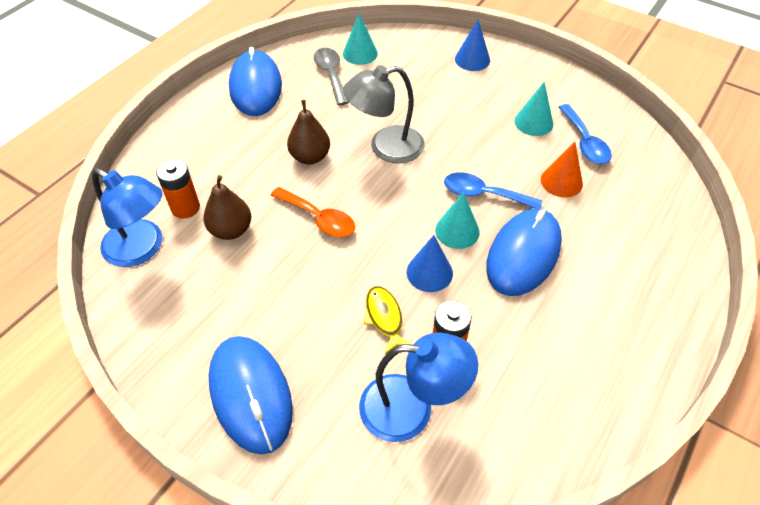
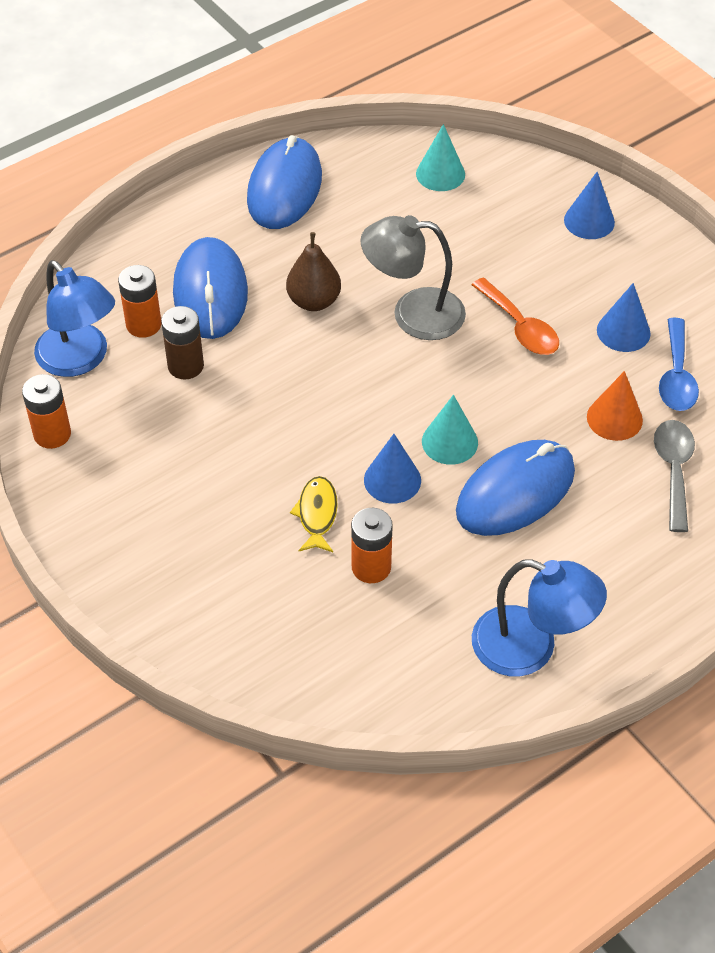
camera: 20 degrees right, 0 degrees up
(138, 317) = (52, 434): none -> orange battery
(231, 230) = (185, 366): brown pear -> brown battery
(250, 394) = (141, 549): blue mouse -> blue mouse (210, 292)
(319, 218) = (292, 381): orange spoon -> orange spoon (520, 327)
(331, 75) = (388, 195): grey spoon -> grey spoon (673, 470)
(411, 408) = (302, 614): blue lamp -> blue lamp (530, 648)
(483, 194) = (505, 407): blue spoon -> none
(533, 122) = (623, 331): turquoise cone -> blue cone

